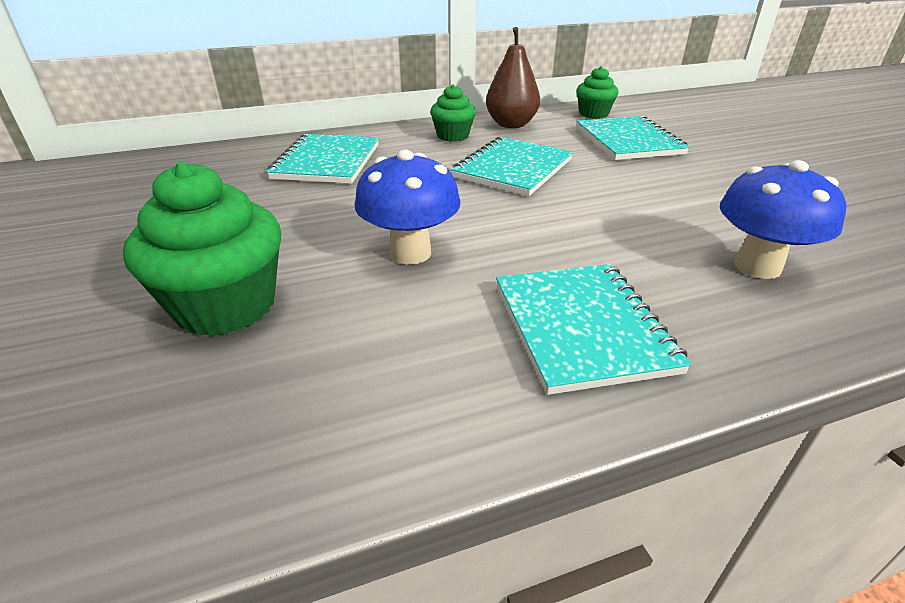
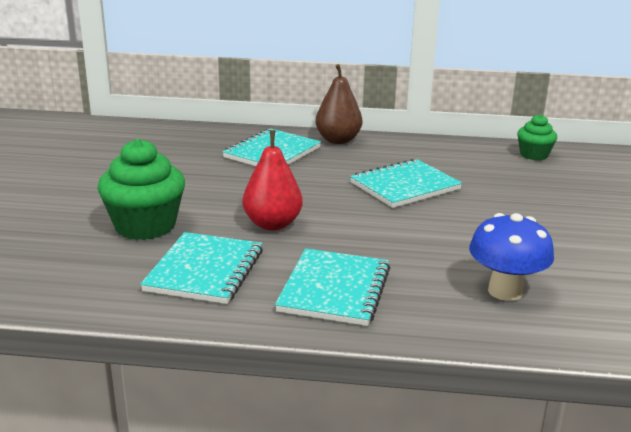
camera: 25 degrees right, 10 degrees down
(410, 253) = (272, 224): blue mushroom -> red pear
(452, 136) = (386, 151): green cupcake -> none
(511, 124) = (446, 150): brown pear -> brown pear (338, 140)
(628, 141) = (533, 184): turquoise notebook -> turquoise notebook (205, 270)

